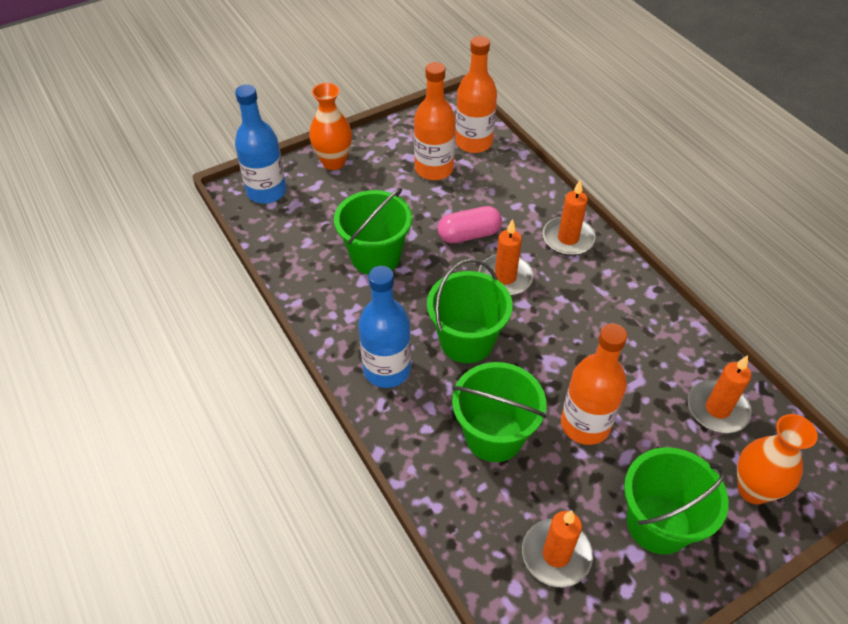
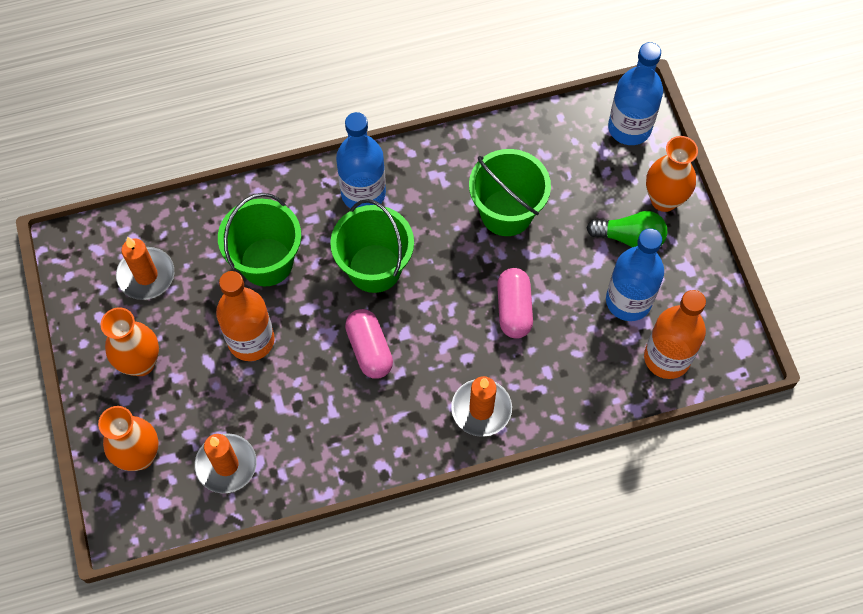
camera: 105 degrees right, 15 degrees up
(376, 176) = (630, 238): none -> green light bulb
(434, 169) = (628, 301): orange bottle -> blue bottle
(505, 277) = (443, 327): orange candle -> none
(550, 325) = (369, 349): none -> pink capsule
(658, 523) = (141, 363): green bucket -> orange vase

